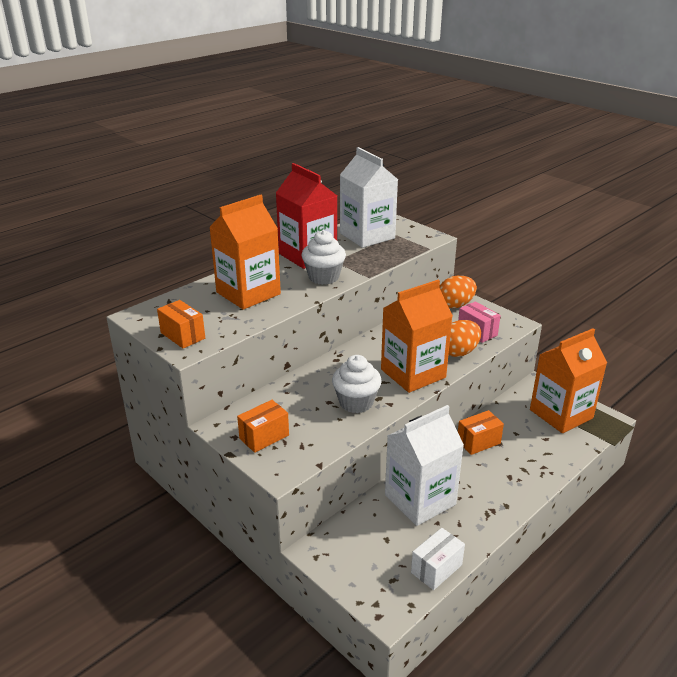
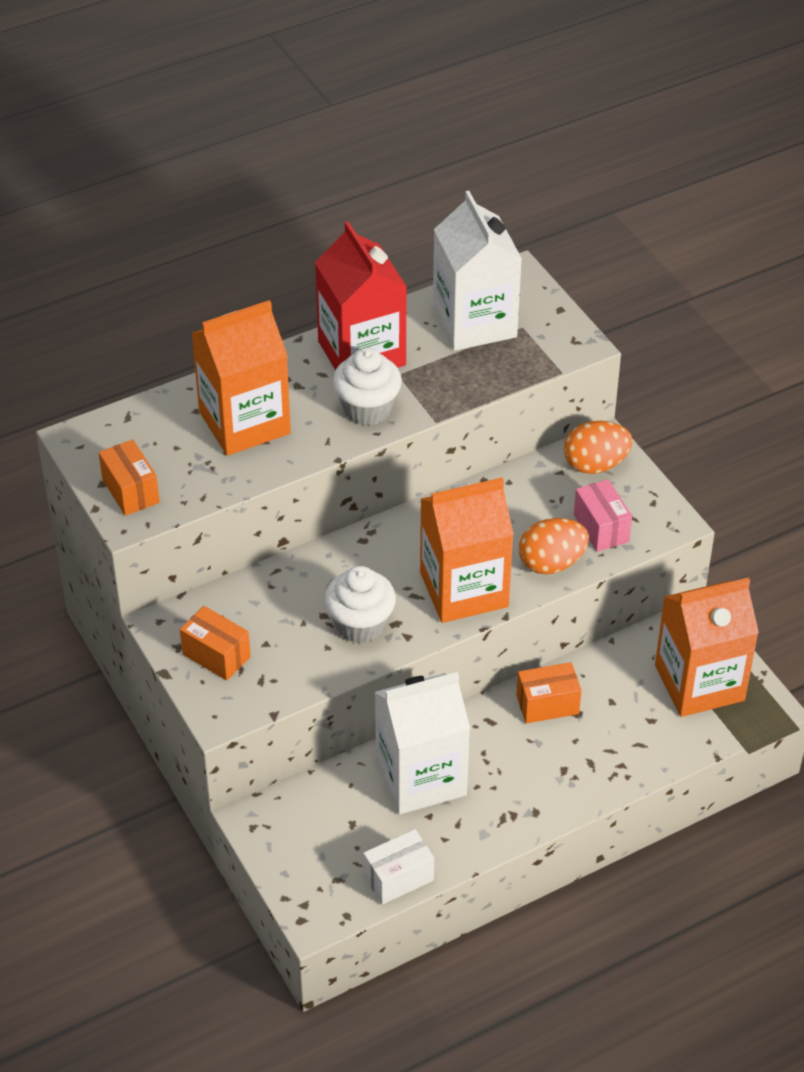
camera: 15 degrees right, 15 degrees up
(264, 437) = (216, 655): orange box -> orange box turned 60 degrees clockwise

